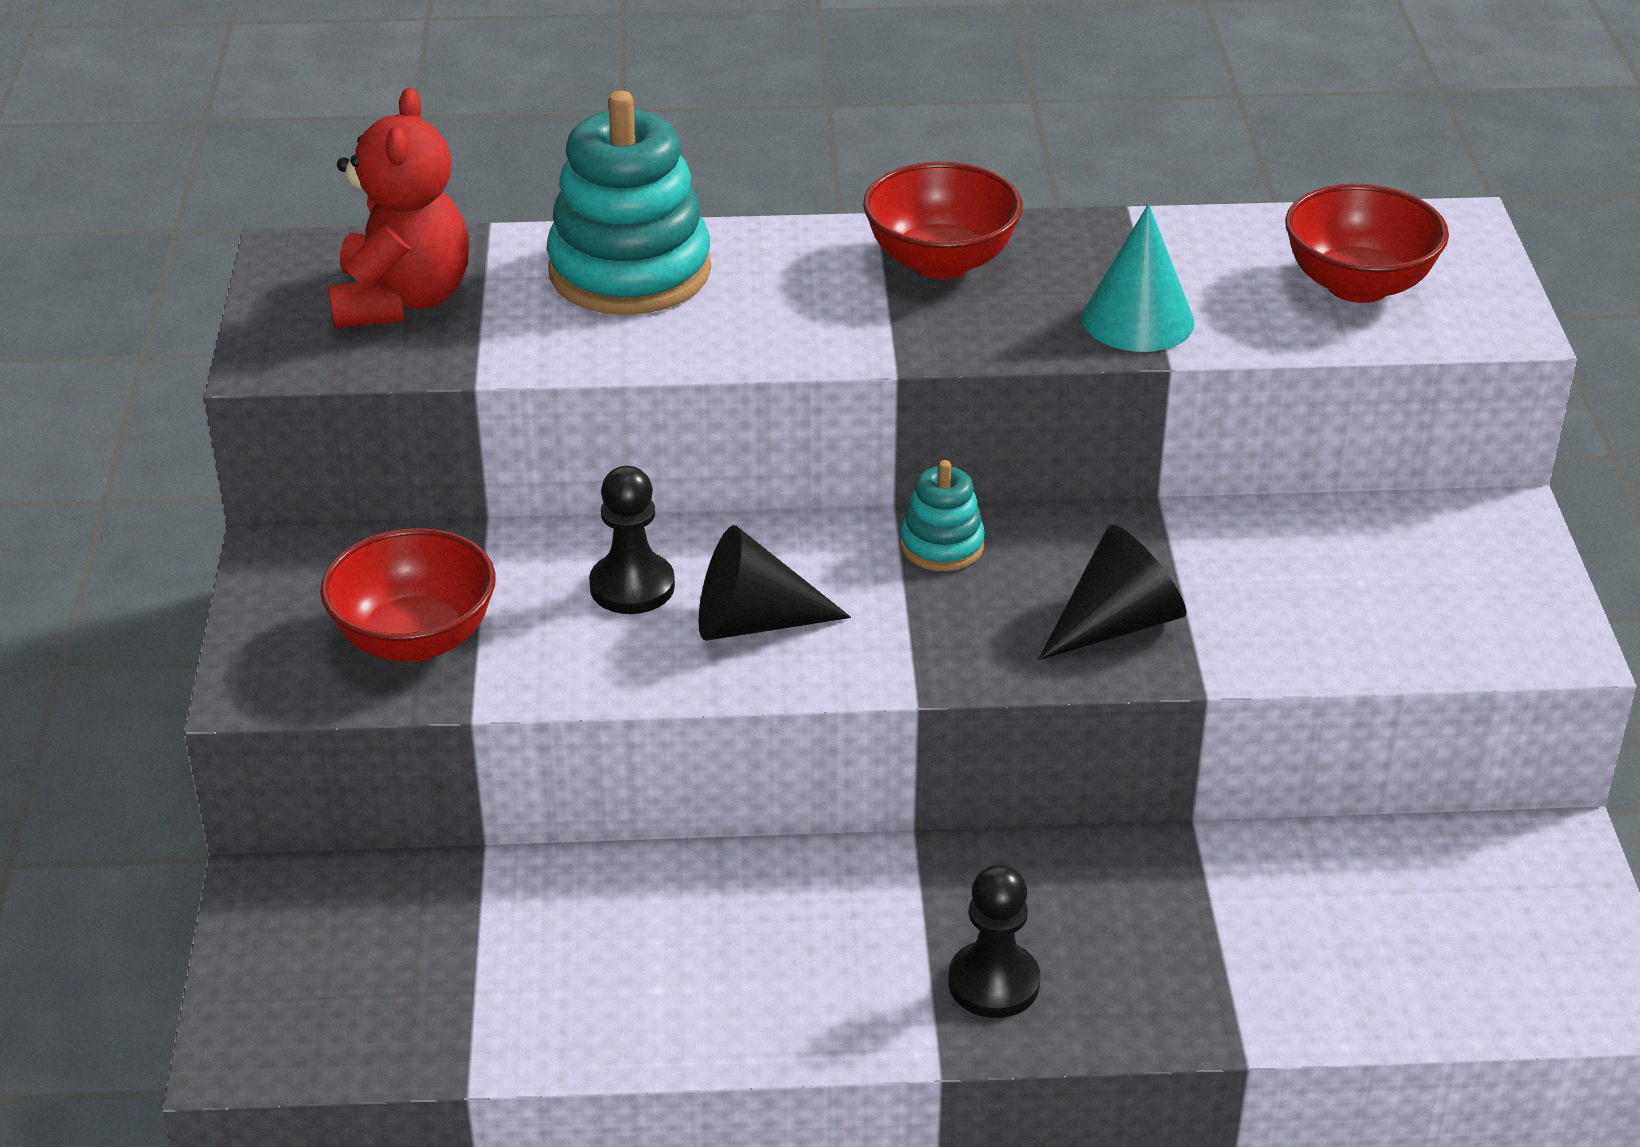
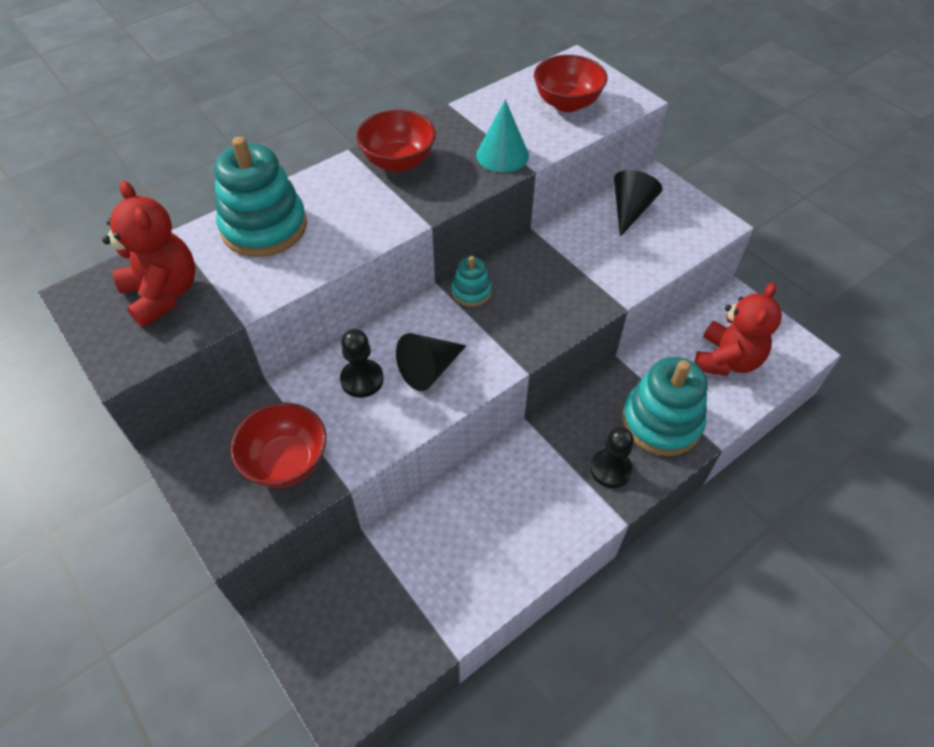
camera: 35 degrees left, 15 degrees up
(1116, 624) = (568, 294): black cone -> black cone (630, 210)
(1171, 963) = (661, 422): none -> turquoise stacking toy
(1420, 935) = (726, 360): none -> red teddy bear

